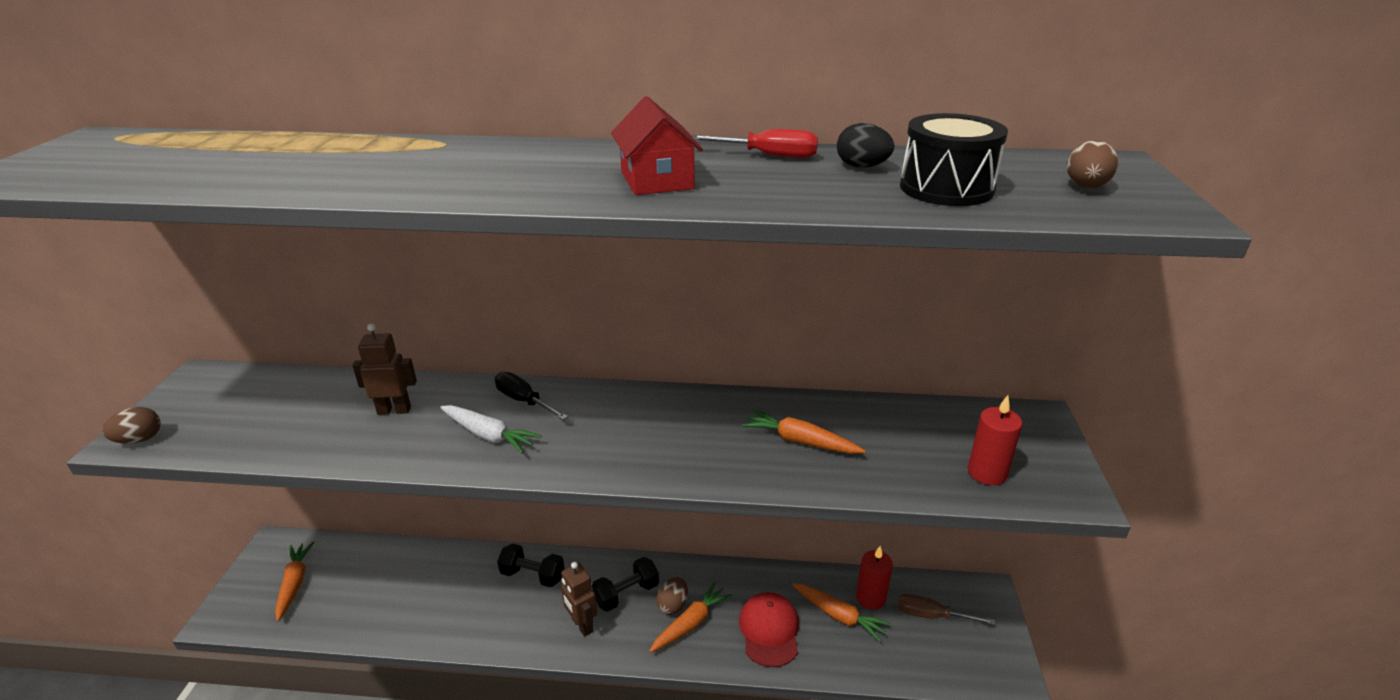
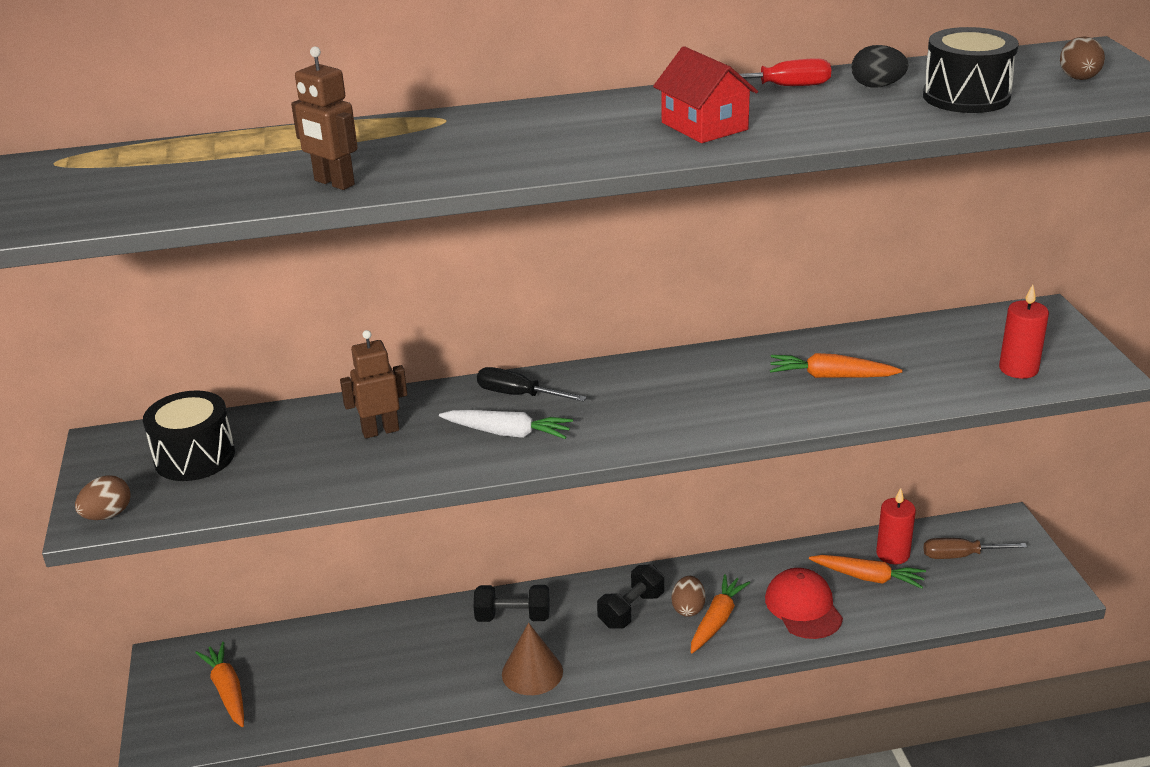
camera: 15 degrees left, 0 degrees up
(245, 402) = (194, 457): none -> black drum
(518, 632) = (532, 672): none -> brown cone
(582, 625) = (599, 649): brown robot -> brown robot (334, 183)

